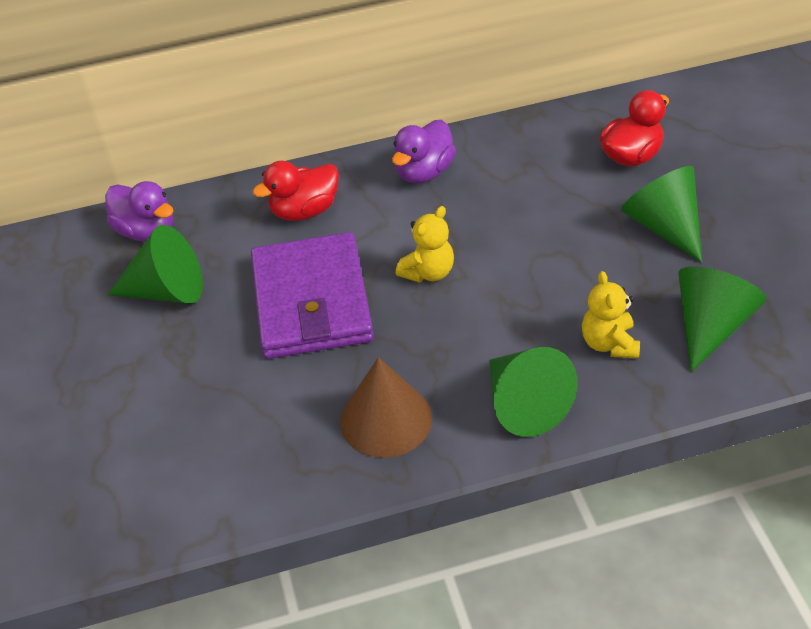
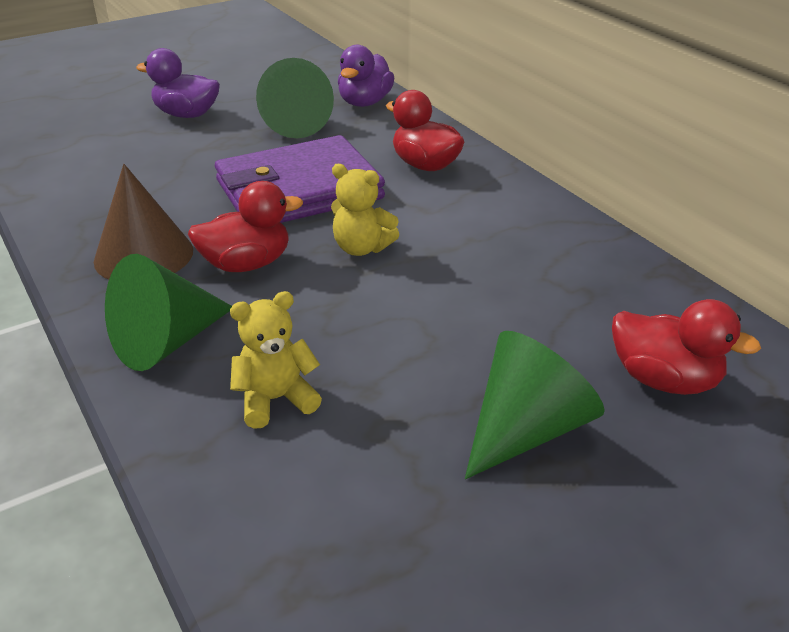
camera: 70 degrees right, 10 degrees down
(424, 172) = (524, 221): purple duck -> purple duck (186, 114)
(427, 347) = (247, 264): none -> red duck
(710, 326) = (329, 501): green cone -> none

